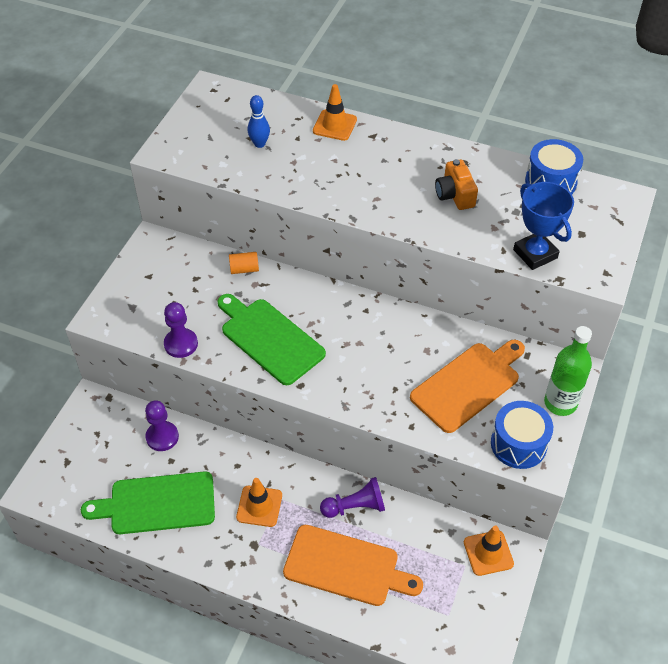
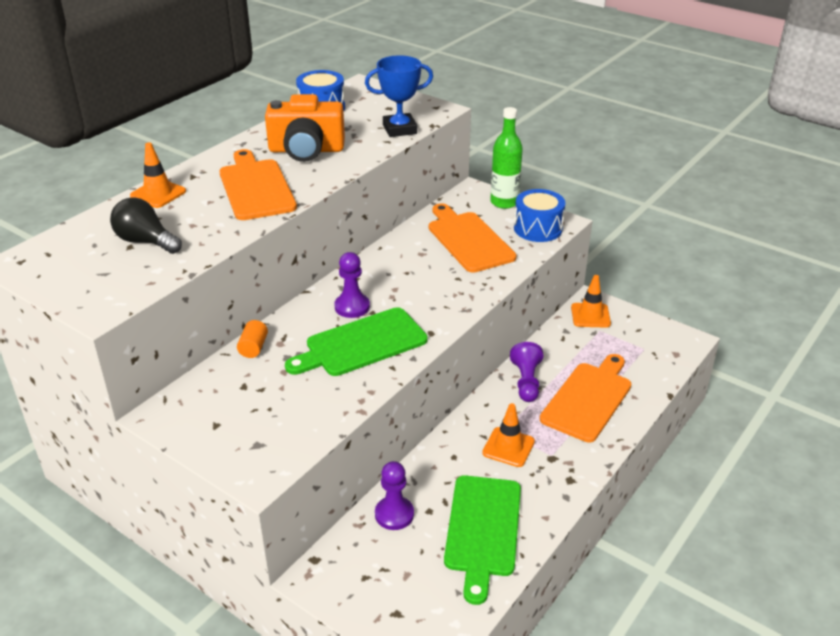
camera: 75 degrees left, 15 degrees down
(181, 344) = (336, 410): purple pawn -> purple pawn (352, 307)
(259, 144) = (146, 242): blue bowling pin -> black light bulb
(369, 181) = (256, 187): none -> orange cutting board
(455, 195) = (306, 150): orange camera -> orange camera, size x1.67

